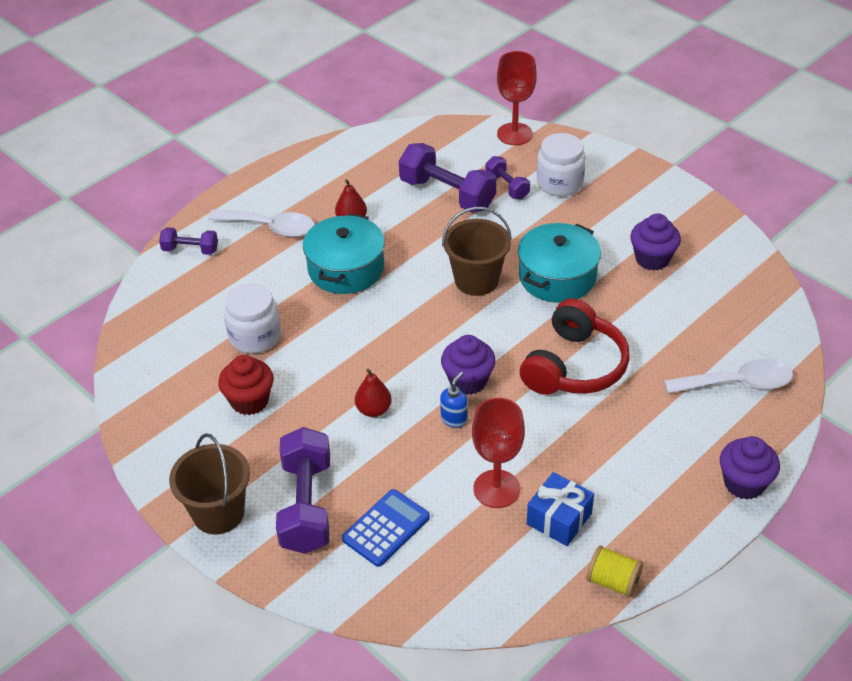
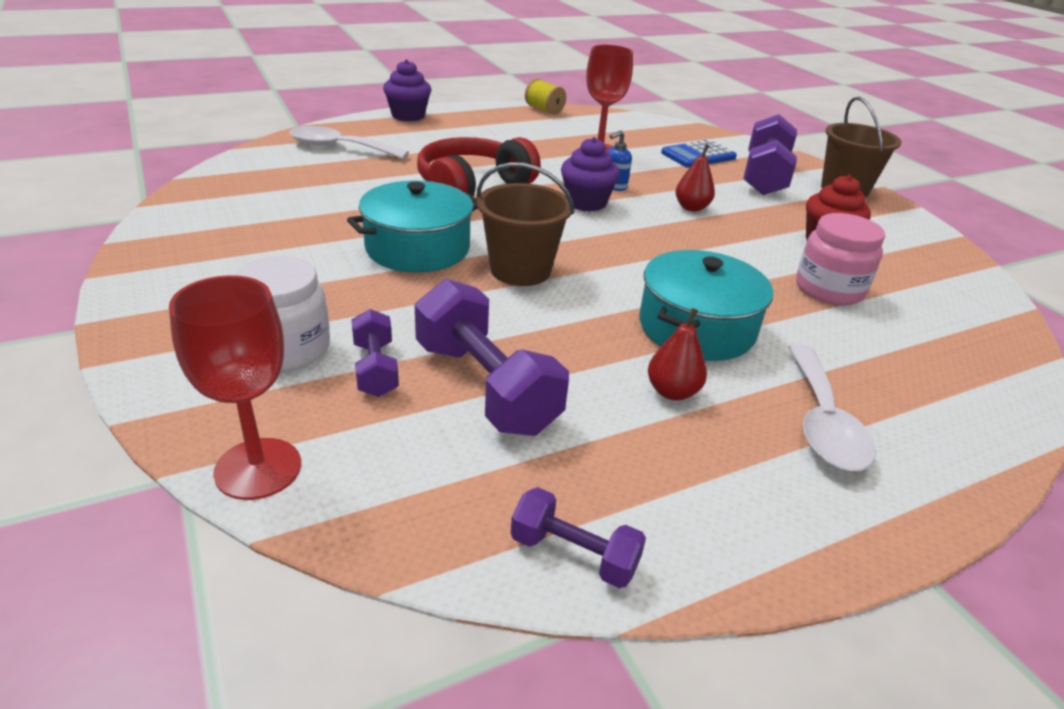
camera: 165 degrees left, 10 degrees down
(190, 250) = (968, 424): purple dumbbell -> purple dumbbell (574, 554)
(255, 336) = (829, 289): white jar -> pink jar
(270, 227) = (822, 421): white spoon -> white spoon turned 120 degrees counterclockwise
(559, 519) = (560, 132): blue gift -> none
(652, 259) = (285, 234): purple cupcake -> none

